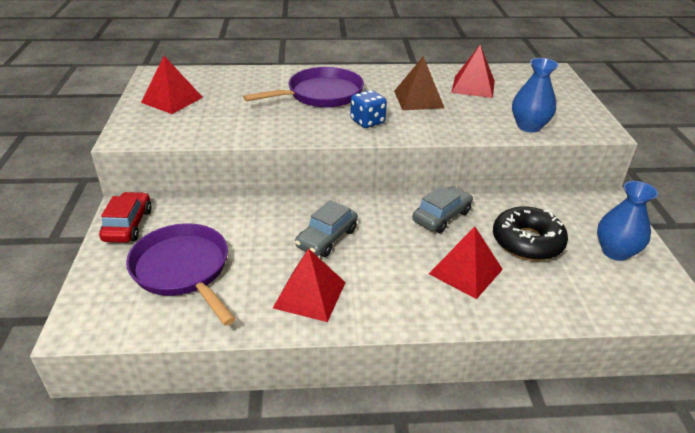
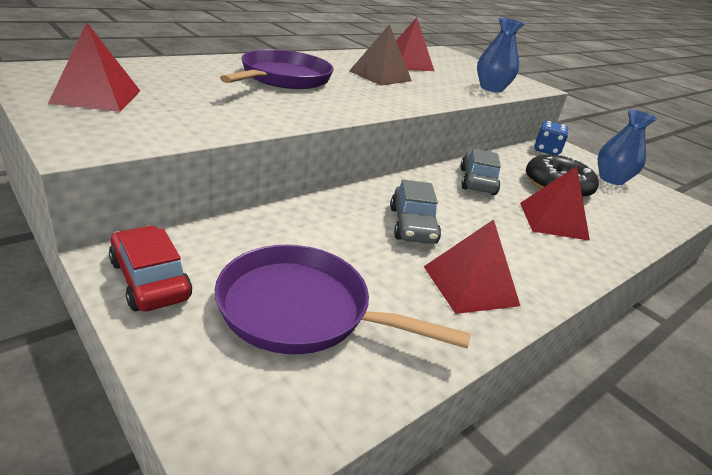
camera: 40 degrees left, 5 degrees down
(367, 121) = (365, 97): blue dice -> blue dice (546, 150)

